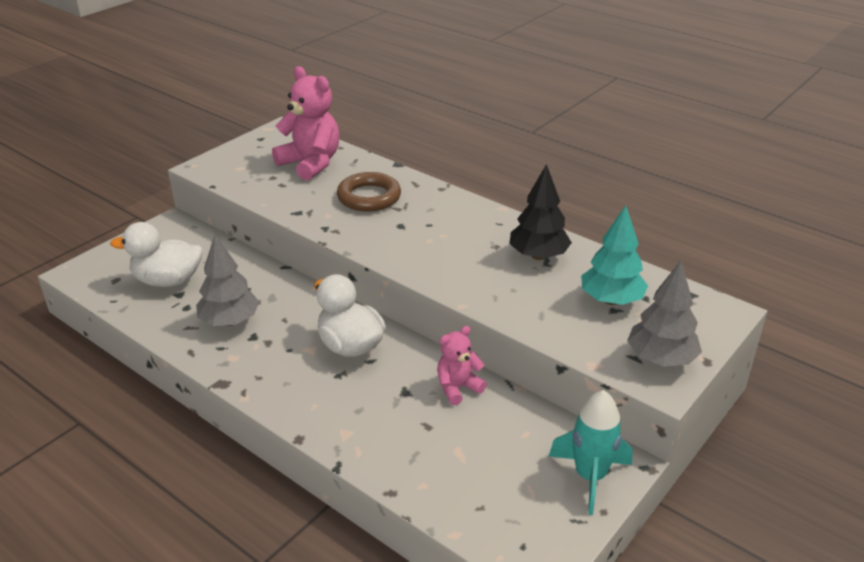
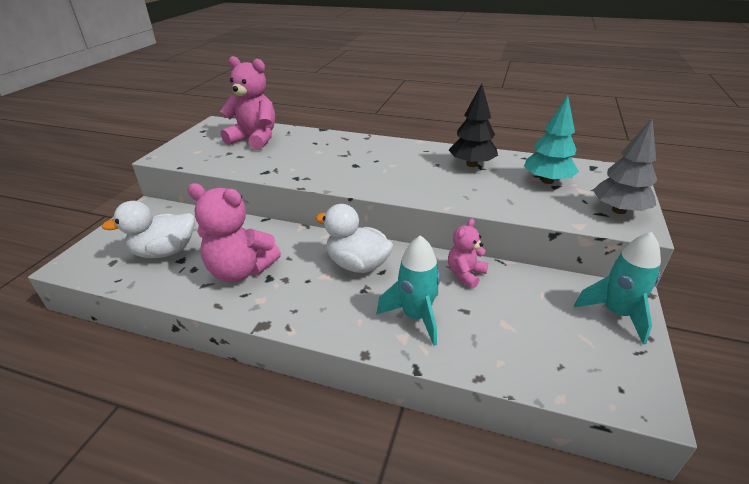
camera: 20 degrees left, 0 degrees up
(230, 321) = (241, 271): grey tree -> pink teddy bear
(369, 197) = (316, 152): brown ring -> none
(372, 417) = (416, 316): none -> turquoise rocket

